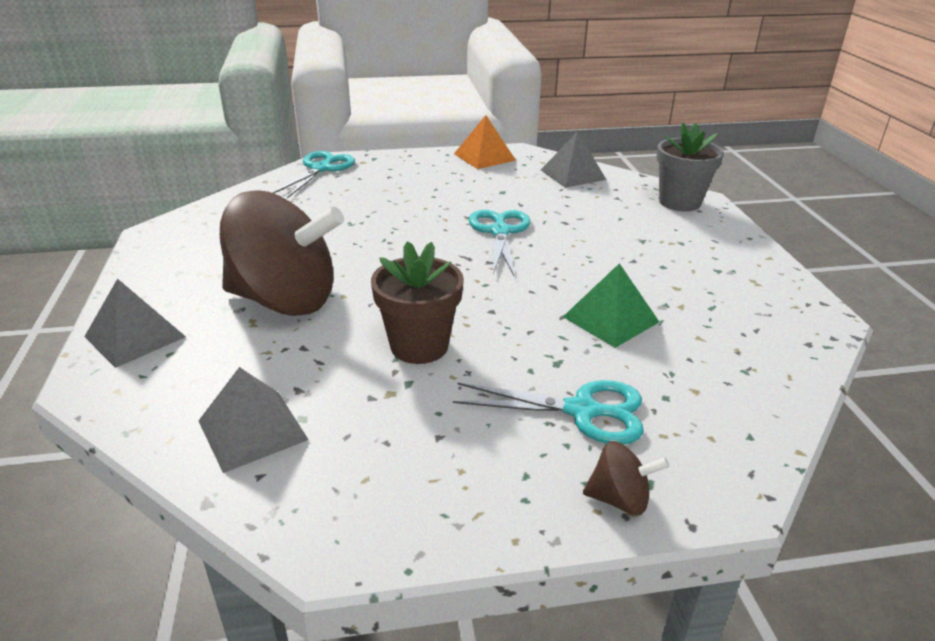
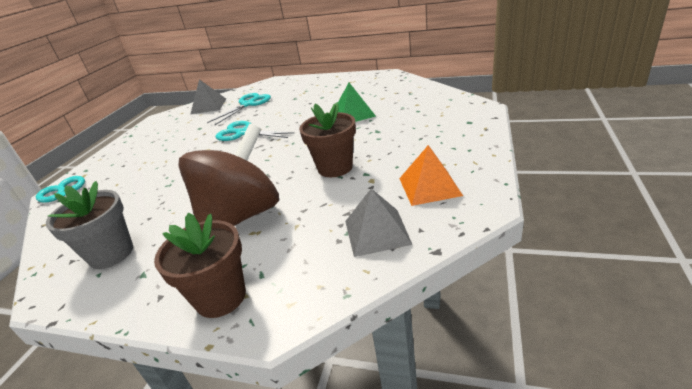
camera: 60 degrees left, 0 degrees up
(135, 336) = (220, 297): grey pyramid -> brown flower pot
(484, 157) = (148, 129): orange pyramid -> orange pyramid (429, 186)
(582, 411) = (417, 129): turquoise scissors -> turquoise scissors (248, 104)
(619, 499) = (476, 129): brown spinning top -> none
(679, 202) = (271, 85): grey flower pot -> grey flower pot (111, 254)

